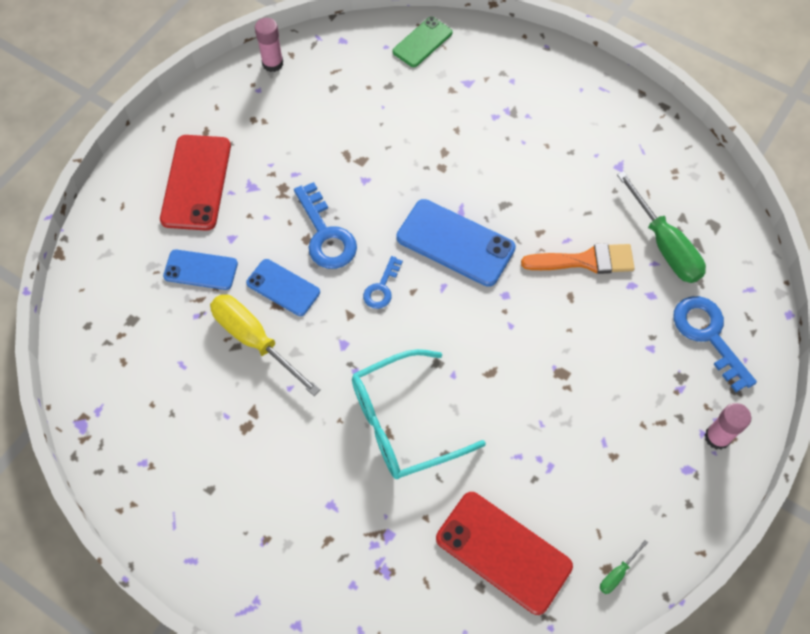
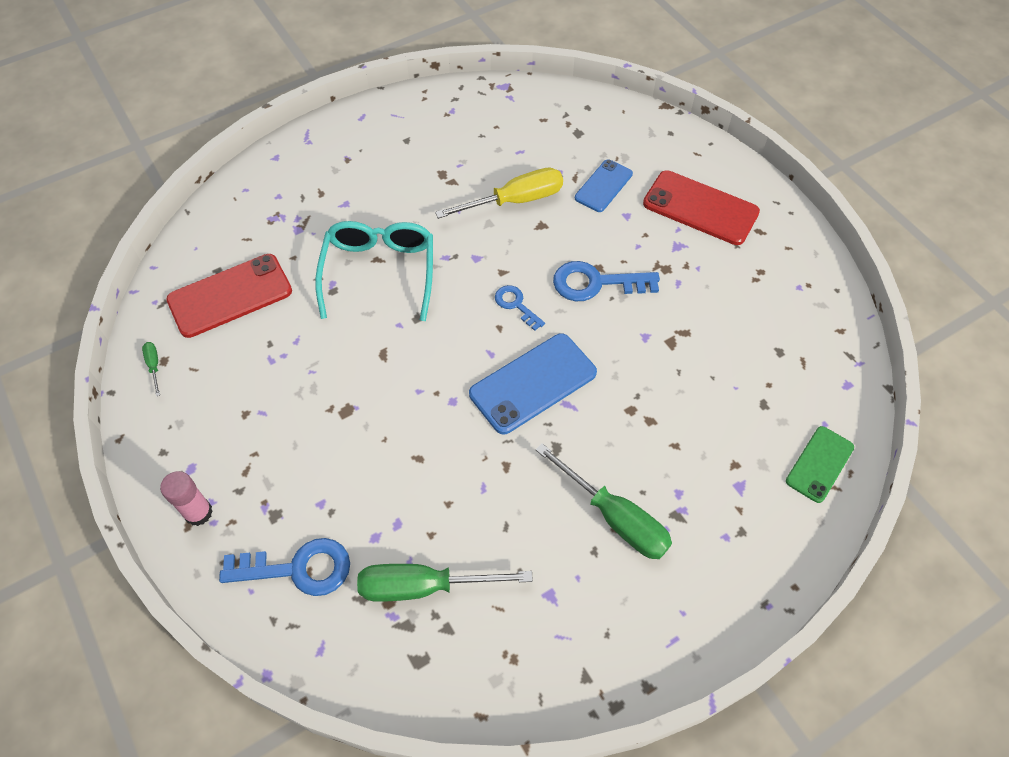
camera: 115 degrees right, 5 degrees down
(272, 63) = (832, 310): pink glue stick -> none
(283, 287) = (555, 235): blue phone -> none
(422, 42) = (819, 464): green phone -> green phone turned 60 degrees clockwise
(538, 148) = (615, 517): none -> green screwdriver
(585, 261) = (449, 493): orange brush -> none

